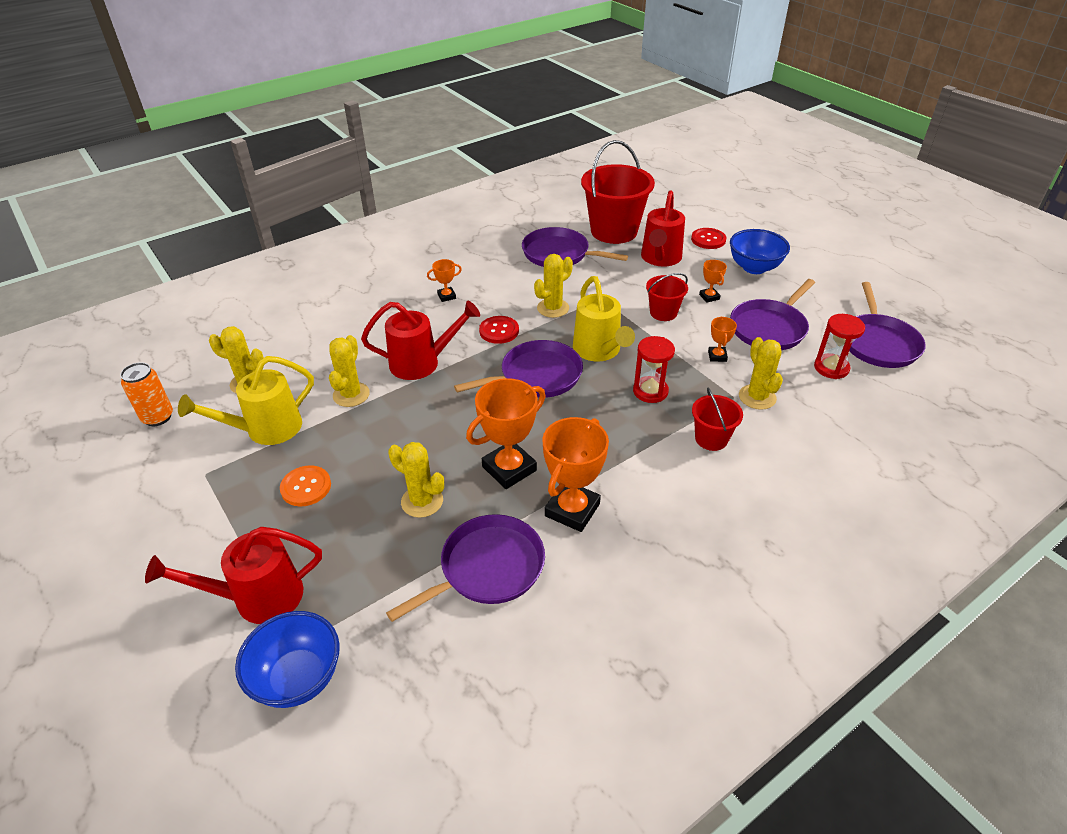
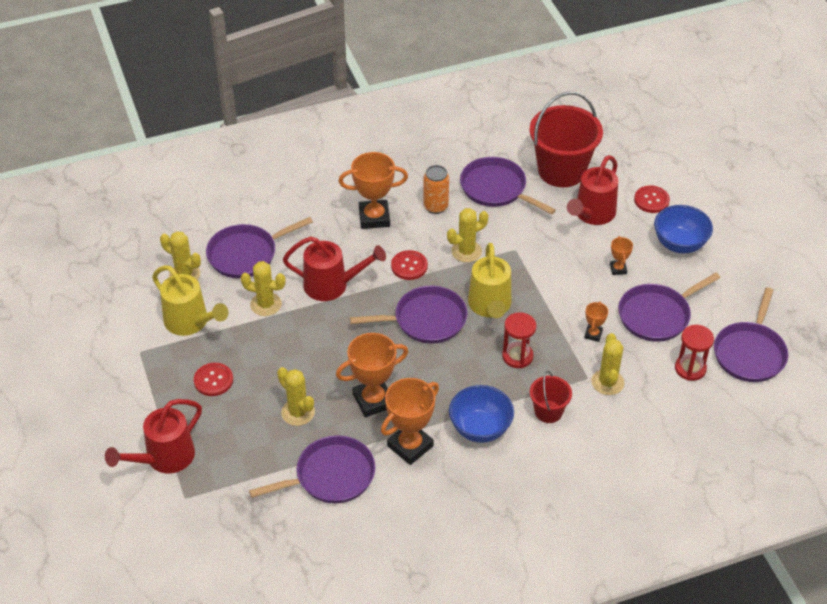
camera: 15 degrees right, 5 degrees up
(158, 417) = (109, 292): orange can -> orange can (435, 207)
(257, 598) = (164, 459): red watering can -> red watering can turned 45 degrees counterclockwise
(265, 430) = (191, 322): yellow watering can -> yellow watering can turned 120 degrees counterclockwise
(298, 678) = (182, 520): blue bowl -> blue bowl (480, 429)
(306, 487) = (213, 380): orange button -> red button
(316, 351) = (246, 254): none -> purple pan
(351, 395) = (266, 304): yellow cactus -> yellow cactus turned 75 degrees clockwise
(446, 296) = (374, 217): orange trophy -> orange trophy, size x2.04
(663, 313) = (566, 278): red bucket -> none

